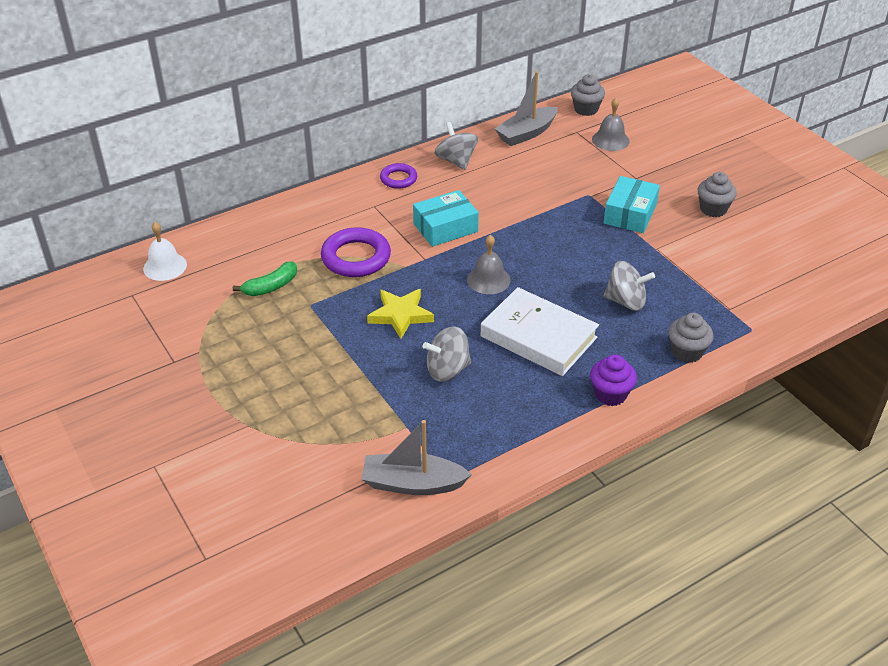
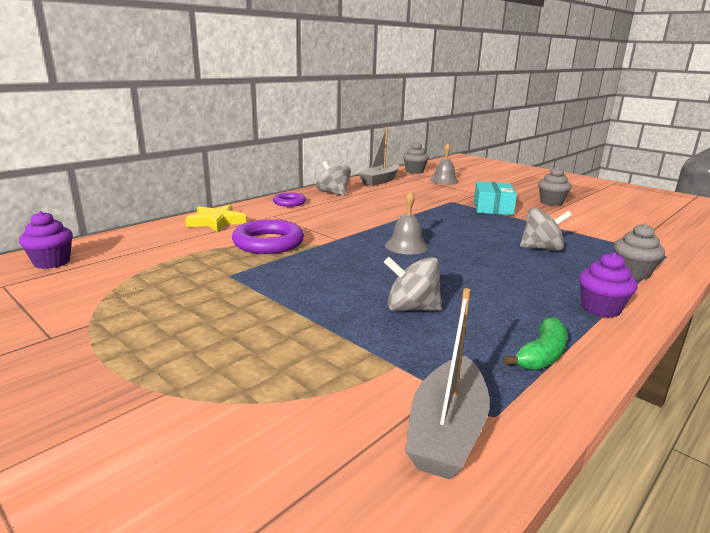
camera: 15 degrees left, 20 degrees down
(165, 266) = (52, 262): white bell -> purple cupcake
(271, 287) = (181, 267): green banana -> green banana (541, 355)
(400, 315) = (333, 274): yellow star -> yellow star (216, 222)
(413, 484) = (447, 431): grey boat -> grey boat turned 60 degrees counterclockwise
(445, 228) = (345, 222): turquoise box -> none
(447, 370) = (411, 308): grey spinning top -> grey spinning top turned 45 degrees clockwise
(538, 337) = (486, 276): white book -> none

